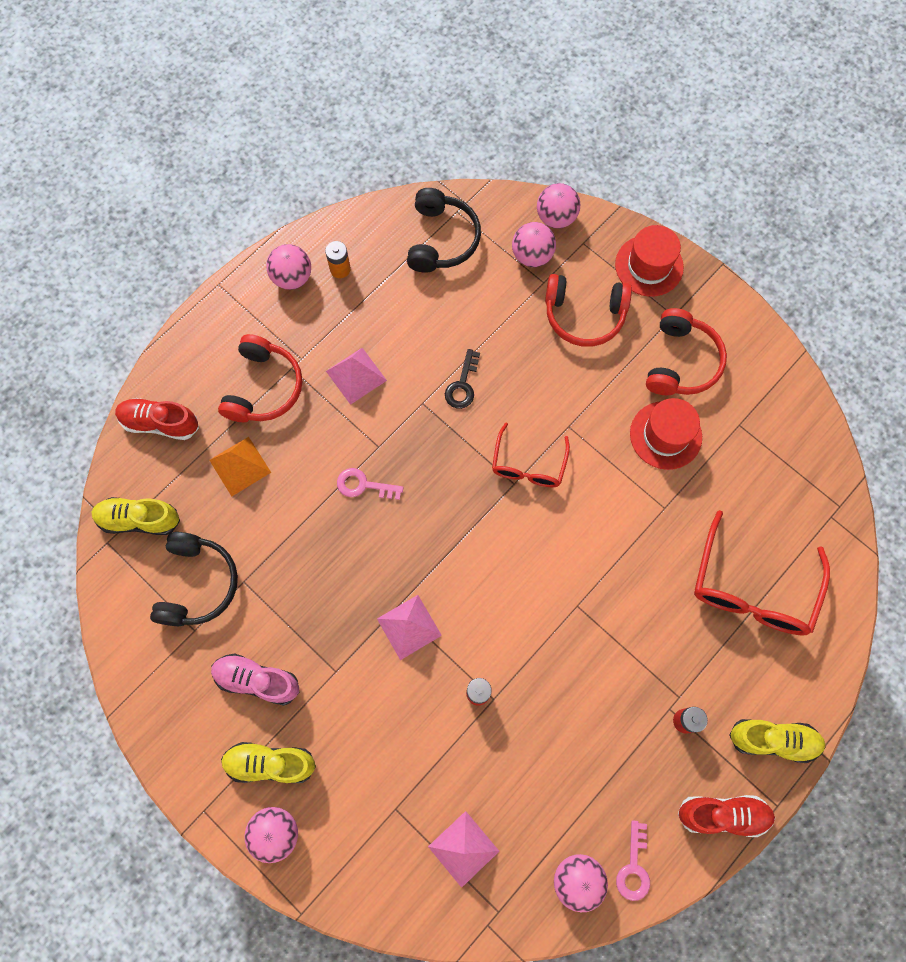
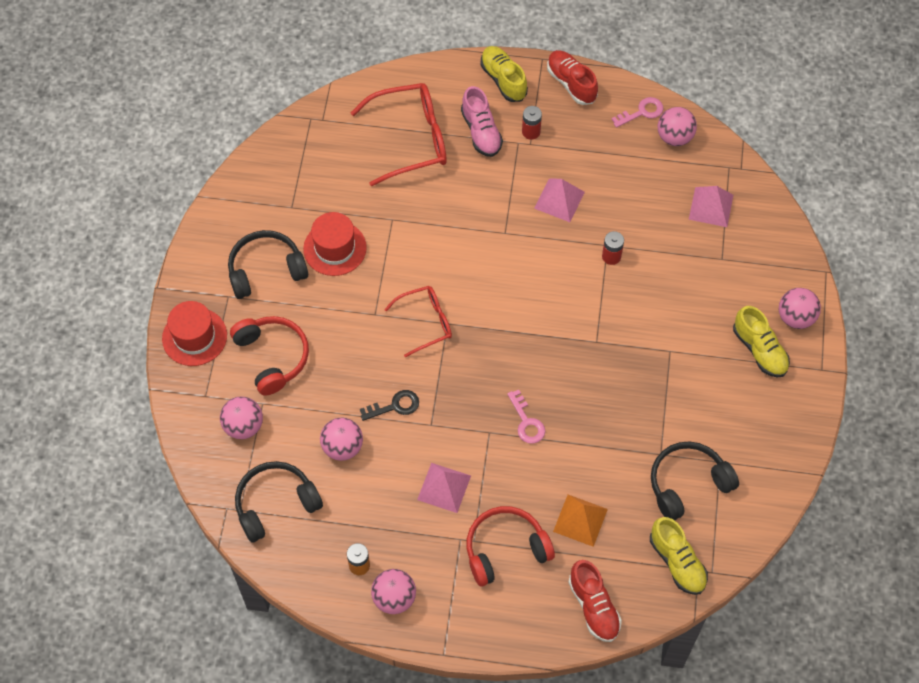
camera: 125 degrees left, 10 degrees down
(257, 680) = (717, 396): pink shoe -> pink shoe (481, 132)
(409, 627) = (603, 325): pink pyramid -> pink pyramid (559, 200)
(556, 217) = (194, 430): pink ball -> pink ball (342, 447)
(681, 362) = (266, 270): red headphones -> black headphones

